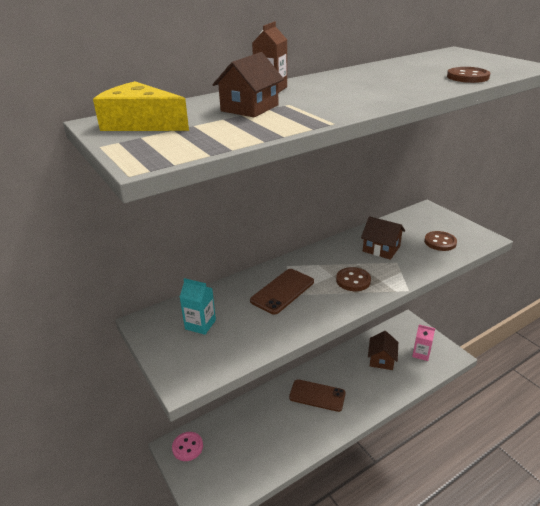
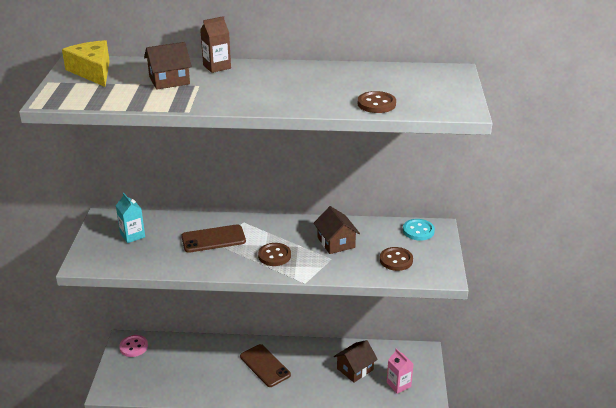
camera: 35 degrees right, 0 degrees up
(420, 216) = (418, 231): none -> turquoise button

